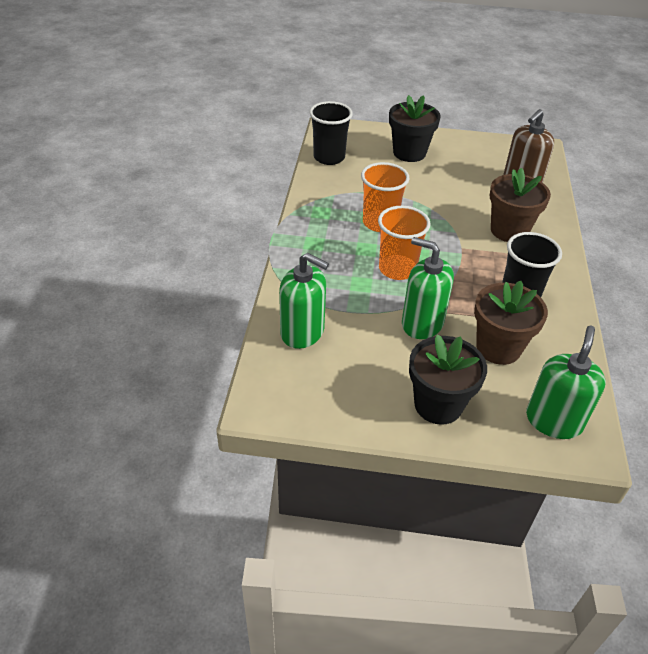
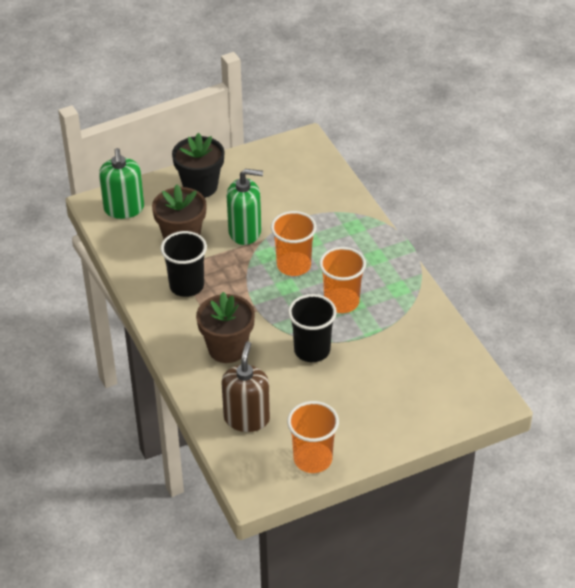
camera: 150 degrees right, 0 degrees up
(302, 332) = (319, 189): green soap dispenser -> none
(329, 157) = (452, 355): black cup -> black cup (312, 350)
(409, 153) = (383, 404): black flower pot -> none
(486, 146) = (312, 459): none -> orange cup

